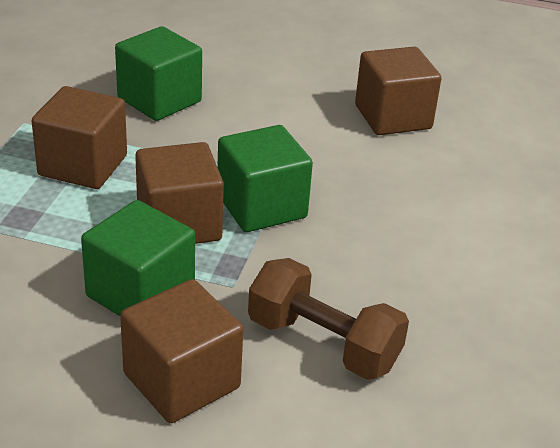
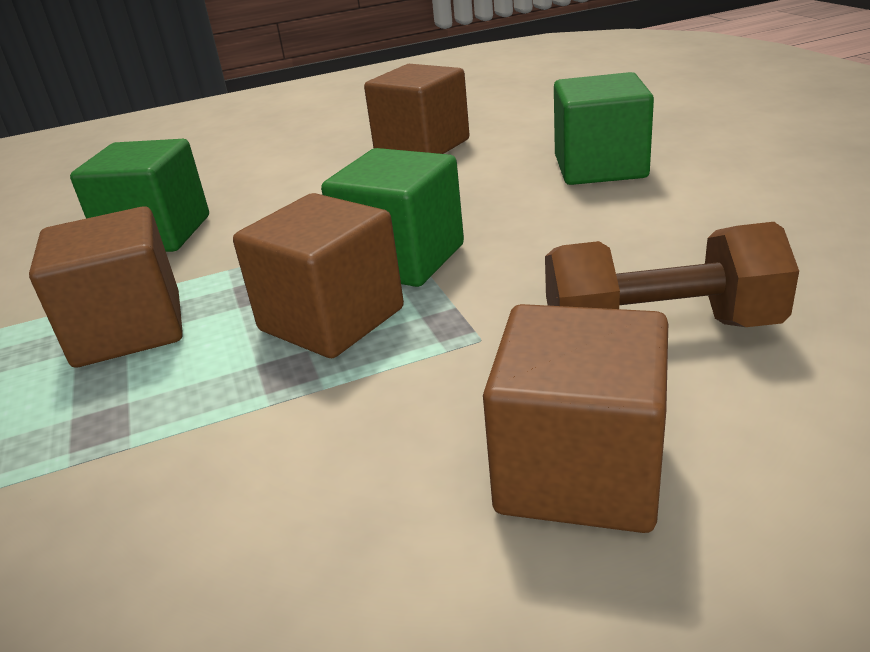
camera: 30 degrees left, 5 degrees down
(140, 293) = (383, 410): green cube -> green cube (600, 167)

